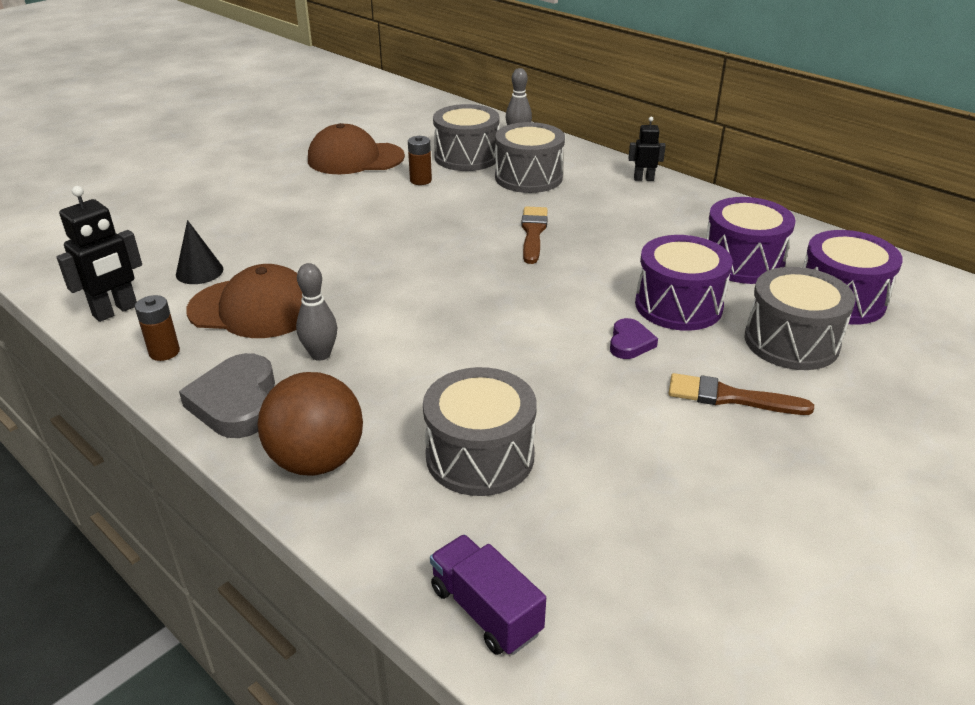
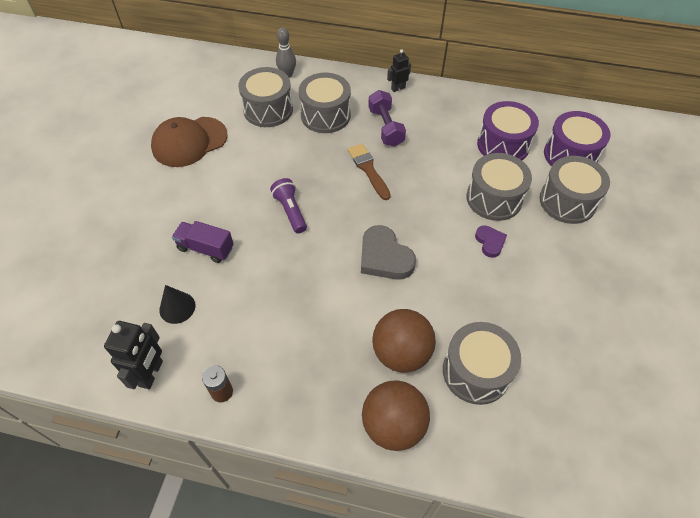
camera: 30 degrees left, 20 degrees up
(236, 402) = (307, 408): grey heart -> grey heart (384, 257)
(253, 309) = (246, 323): brown cap -> none
(320, 354) = (324, 341): grey bowling pin -> none
(400, 400) = (401, 353): none -> brown ball
(403, 238) = (290, 211): none -> purple flashlight
(420, 180) = (256, 147): brown battery -> none
(486, 610) = (555, 472): purple truck -> purple truck (206, 248)
(593, 205) = (386, 127): none -> purple dumbbell
(678, 305) = (494, 198): purple drum -> grey drum
(730, 397) = (565, 260): brown brush -> none

